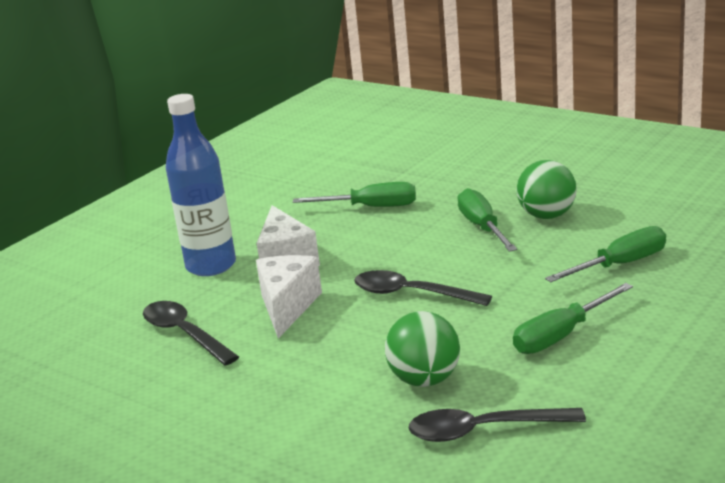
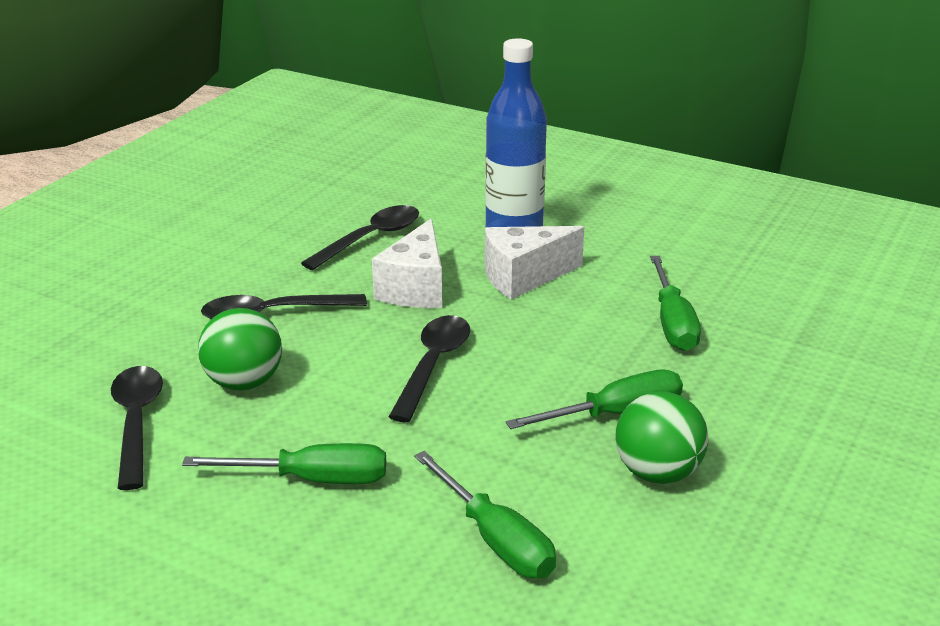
camera: 80 degrees right, 5 degrees up
(287, 307) = (415, 288): white cheese -> white cheese turned 105 degrees clockwise
(311, 376) = (273, 314): none -> black spoon
(561, 335) = (312, 479): green screwdriver -> green screwdriver turned 135 degrees clockwise

